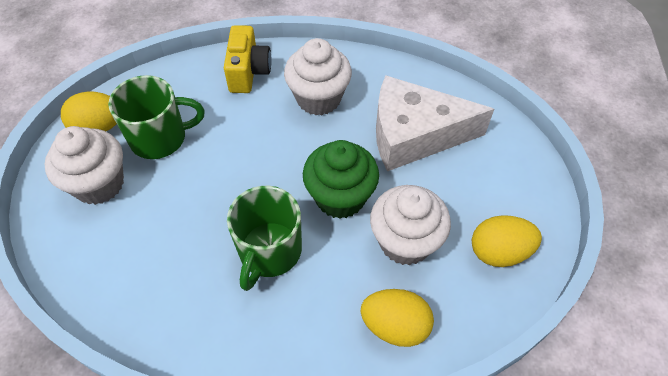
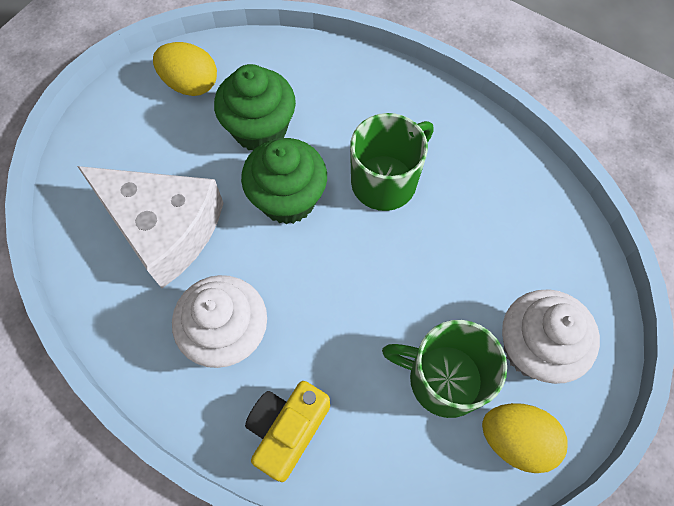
camera: 150 degrees left, 10 degrees up
(395, 326) = (318, 75): yellow egg -> none
(405, 242) = (260, 130): white cupcake -> green cupcake

